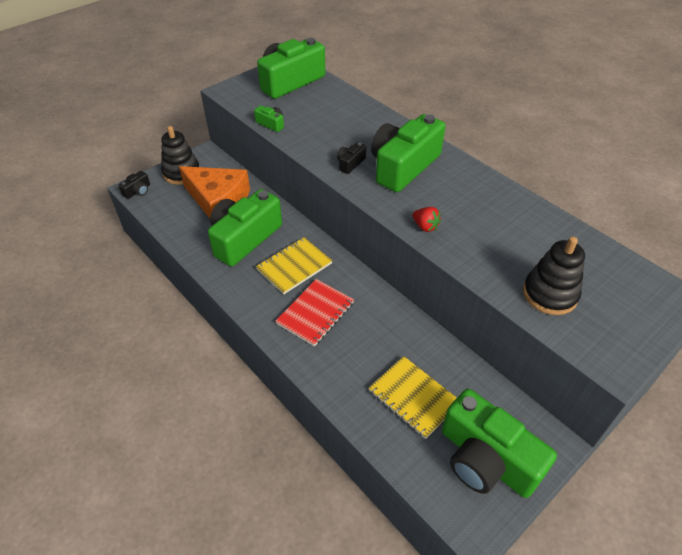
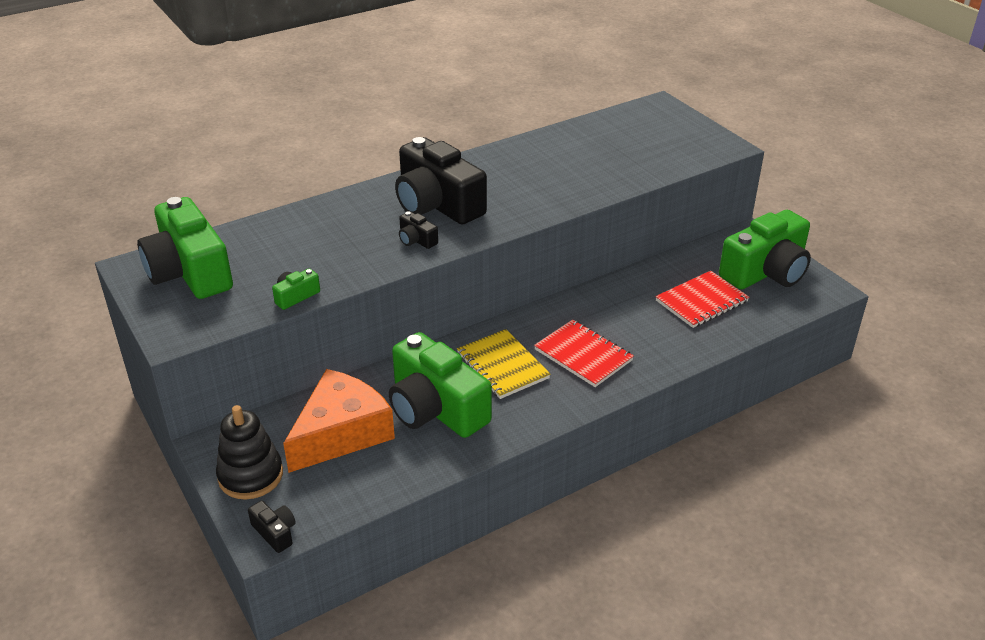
camera: 80 degrees left, 10 degrees down
(403, 166) = (437, 204): green camera -> black camera
(413, 397) = (701, 301): yellow notebook -> red notebook
(425, 226) = (545, 205): red strawberry -> none
(549, 294) = (649, 157): black stacking toy -> none

